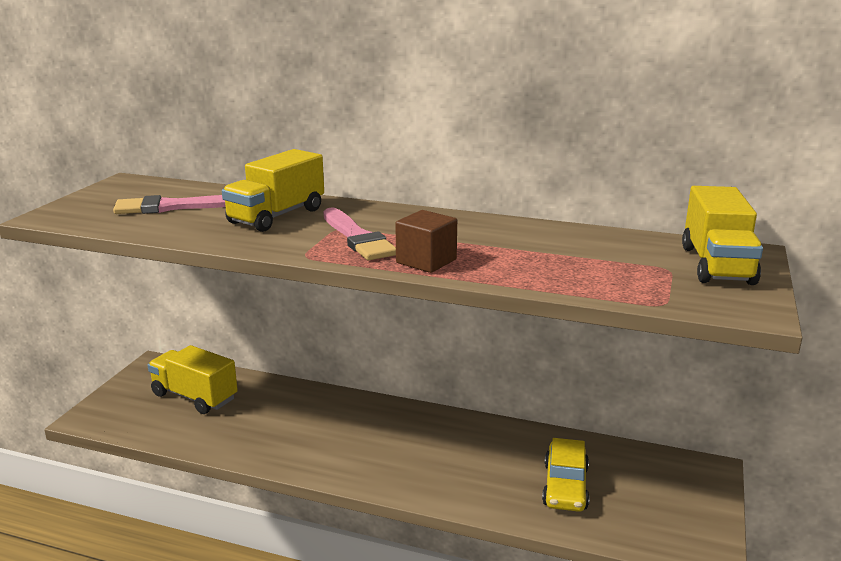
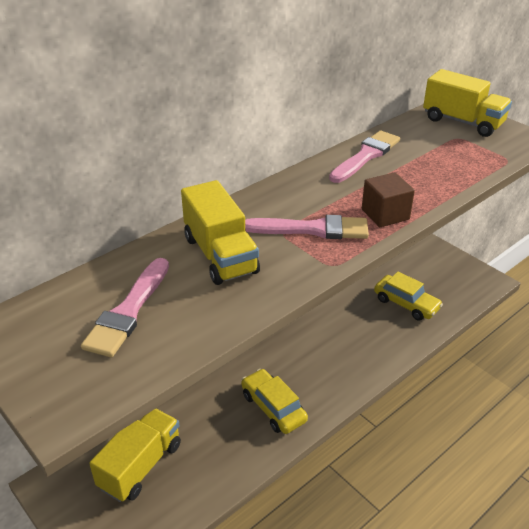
camera: 60 degrees left, 15 degrees up
(194, 397) = (140, 466): yellow truck -> yellow truck turned 150 degrees clockwise
(311, 442) = (273, 407): none -> yellow car
(536, 233) = (366, 156): none -> pink brush

